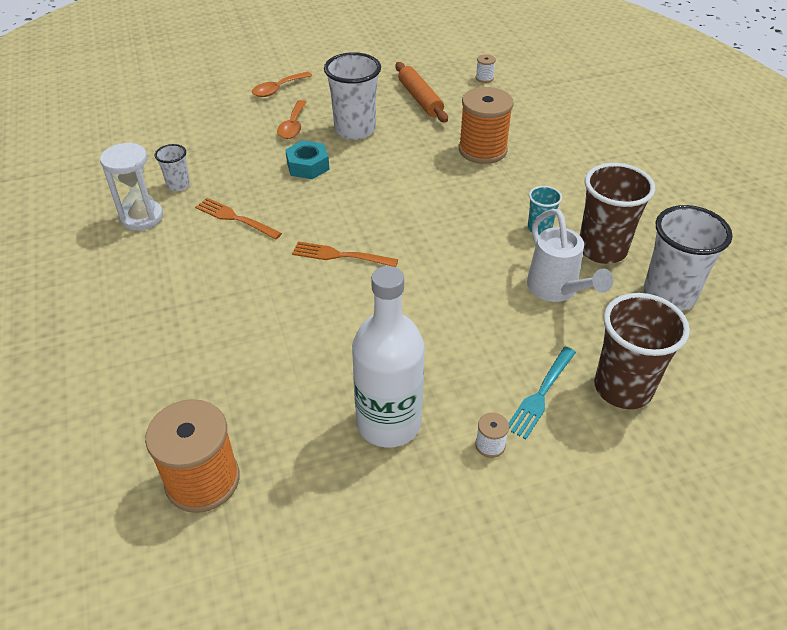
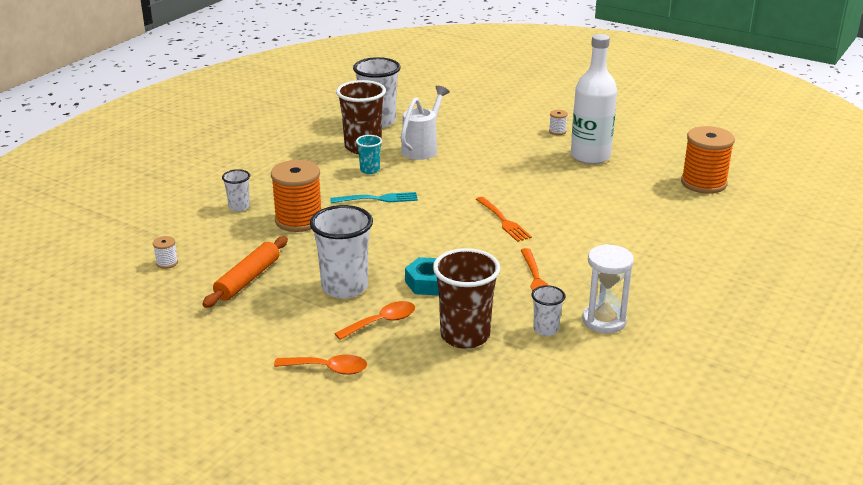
camera: 130 degrees left, 15 degrees down
(540, 132) = (239, 207): none -> white cup
(541, 394) = (507, 130): turquoise fork -> turquoise fork (378, 199)
(623, 388) = (469, 115): brown cup -> brown cup (465, 336)

